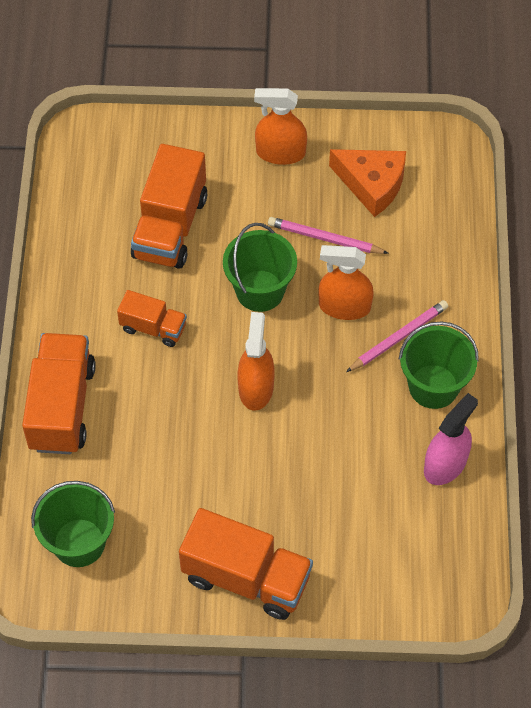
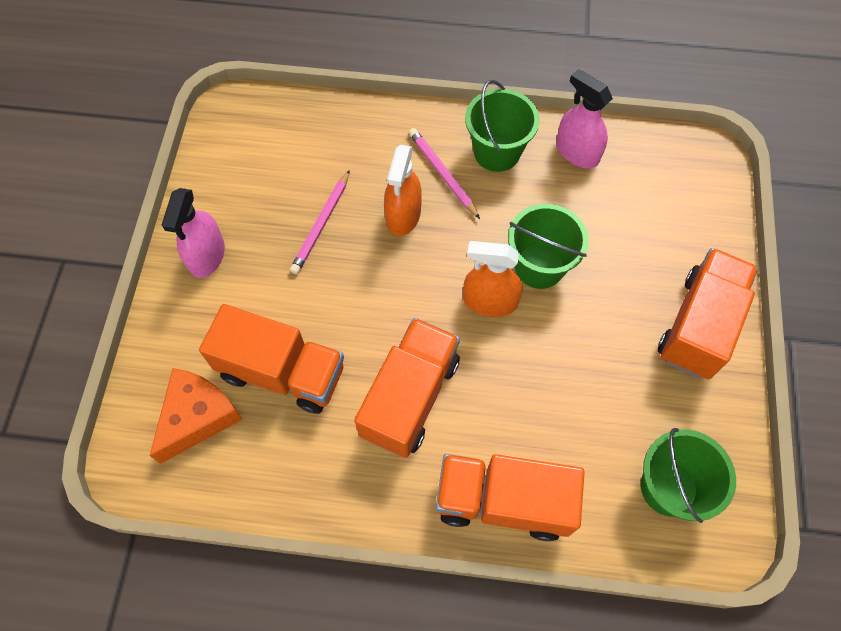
camera: 85 degrees left, 5 degrees up
(153, 328) = (410, 397): orange truck -> orange truck, size x1.78
(260, 291) = (376, 289): green bucket -> green bucket (539, 266)
(280, 152) = (207, 255): orange spray bottle -> pink spray bottle
(372, 184) = (264, 177): orange cheese -> orange cheese (197, 416)

